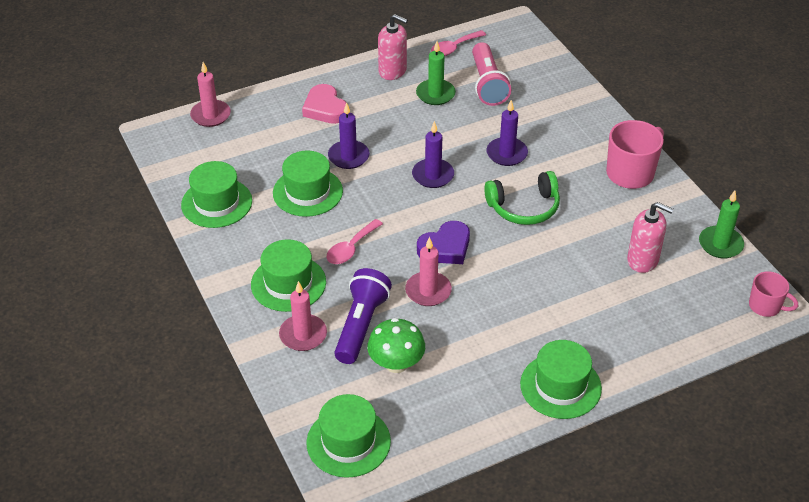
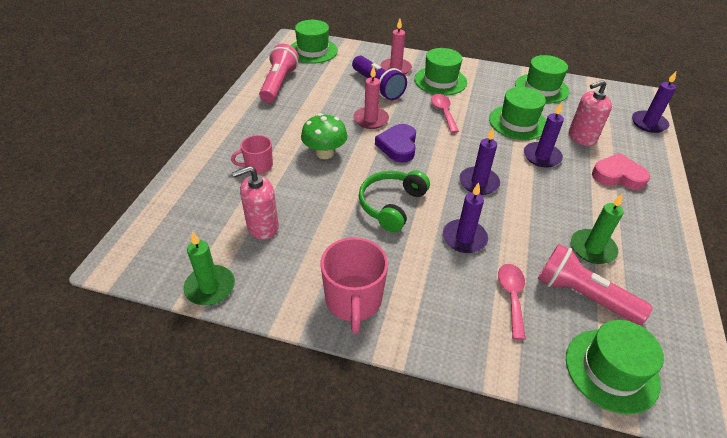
camera: 130 degrees right, 0 degrees up
(210, 115) = (648, 123): pink candle -> purple candle
(392, 71) = (653, 243): pink soap dispenser -> pink soap dispenser (581, 137)
(396, 364) = (336, 83): green mushroom -> green mushroom (324, 153)
(454, 48) = (673, 313): pink spoon -> pink spoon (511, 296)
(458, 412) = (279, 84): none -> pink flashlight
(560, 386) = (238, 122): green hat -> green hat (611, 370)
(765, 306) = (131, 257): pink mug -> pink mug (258, 166)

